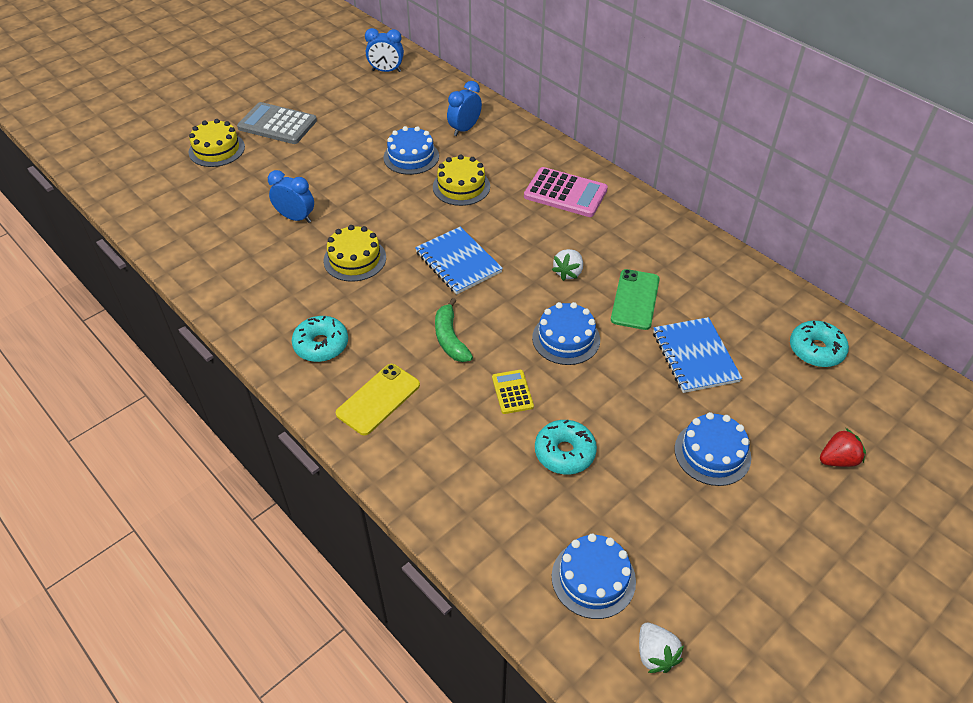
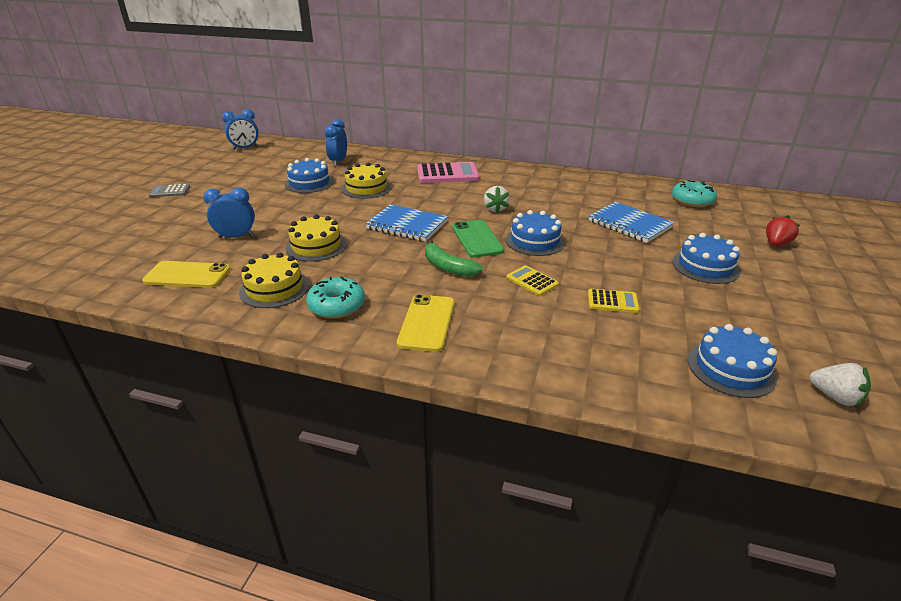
camera: 30 degrees left, 15 degrees down
(216, 149) = (118, 217): yellow cake -> yellow cake (274, 288)
(230, 254) = (187, 275): none -> yellow phone
(277, 124) = (170, 191): grey calculator -> grey calculator, size x0.54
(564, 452) = (612, 301): turquoise donut -> yellow calculator
(635, 299) = (556, 209): green phone -> green phone (477, 239)

